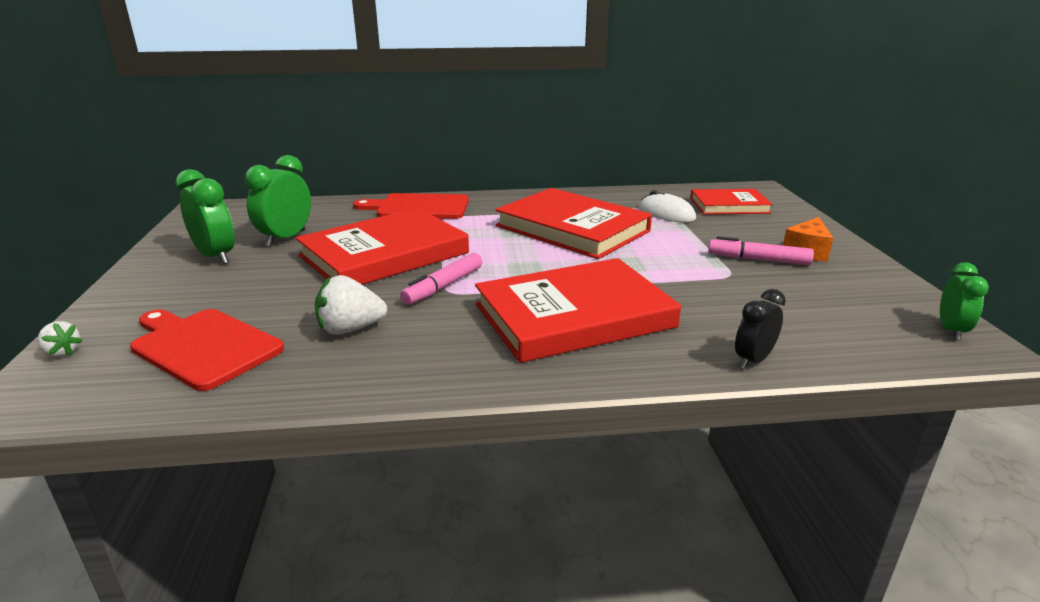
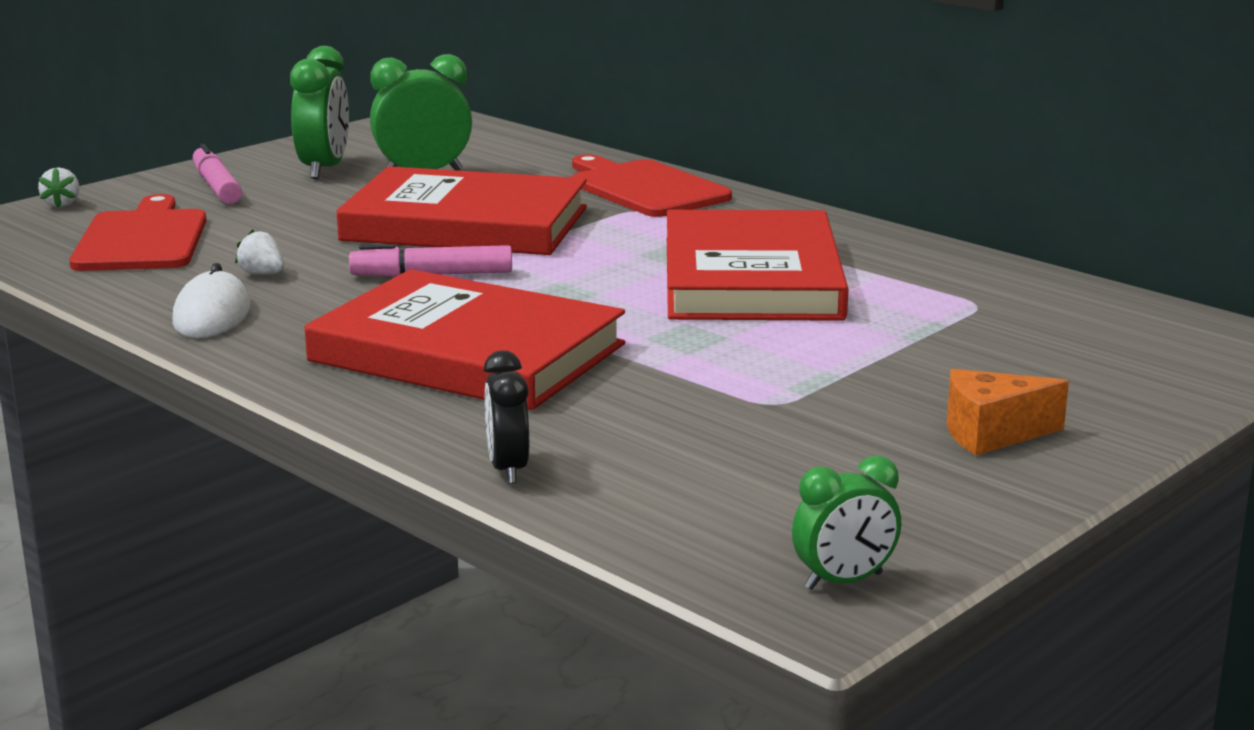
camera: 50 degrees right, 5 degrees down
(350, 329) = (262, 274): white strawberry -> white strawberry, size x0.57
(666, 214) = (949, 312): white mouse -> white mouse (212, 315)
(729, 205) = (1099, 341): red book -> none
(753, 360) = (508, 469): black clock -> black clock turned 105 degrees counterclockwise
(758, 260) = (876, 408): pink marker -> pink marker (216, 186)

